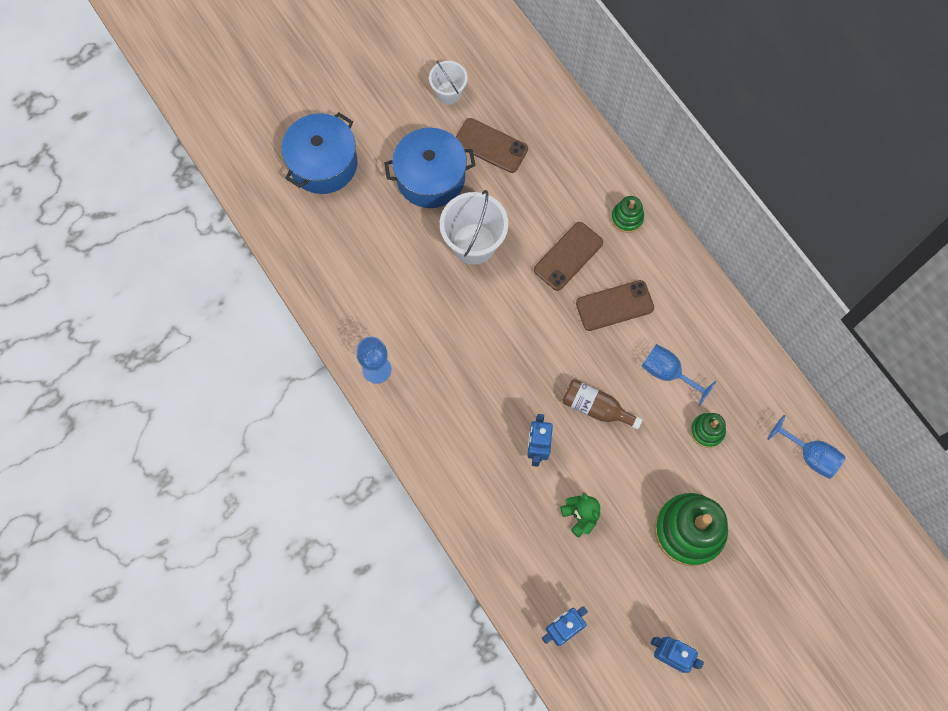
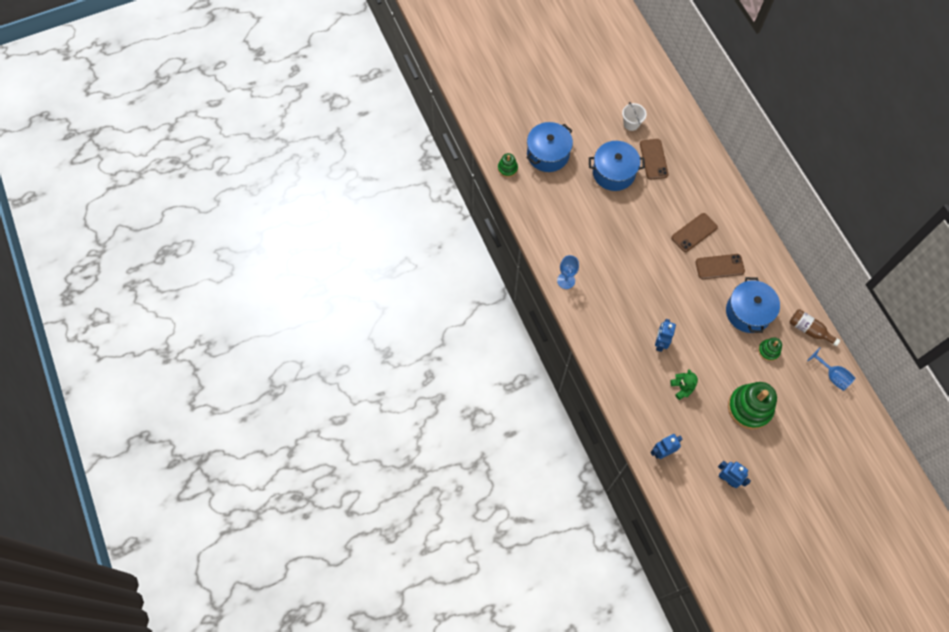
camera: 10 degrees right, 5 degrees down
(473, 244) = (635, 216): white bucket -> none
(490, 146) = (653, 159): brown phone -> brown phone turned 45 degrees clockwise
(596, 407) = (700, 325): brown bottle -> brown bottle (809, 330)
(627, 218) = (734, 215): green stacking toy -> green stacking toy (507, 168)
(668, 373) = (748, 312): blue goblet -> blue pot

